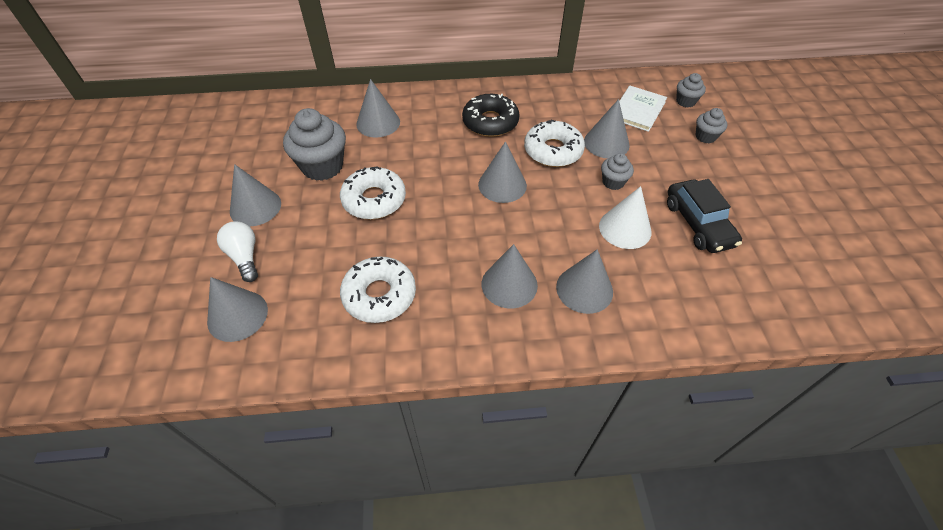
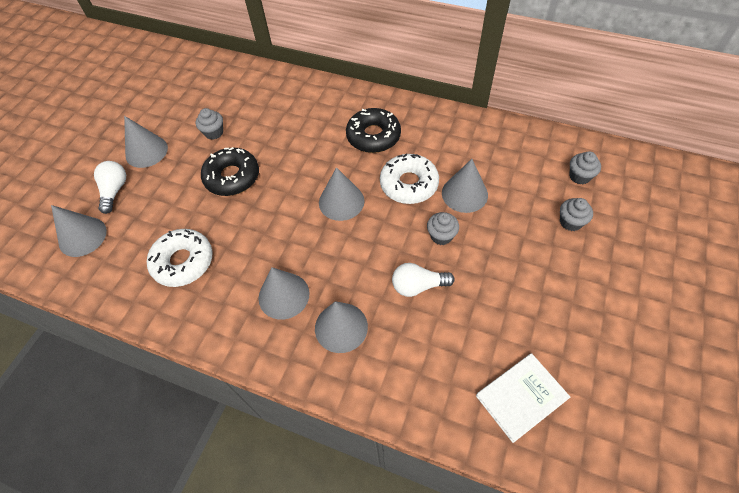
camera: 30 degrees right, 5 degrees up
(322, 166) = (214, 132): grey cupcake -> grey cupcake, size x0.52
(374, 200) = (232, 177): white donut -> black donut
(378, 123) = (281, 106): grey cone -> none
(625, 228) = (418, 286): white cone -> white light bulb
(637, 110) = (521, 169): white book -> white book (521, 397)
(698, 224) = (491, 309): black car -> none

